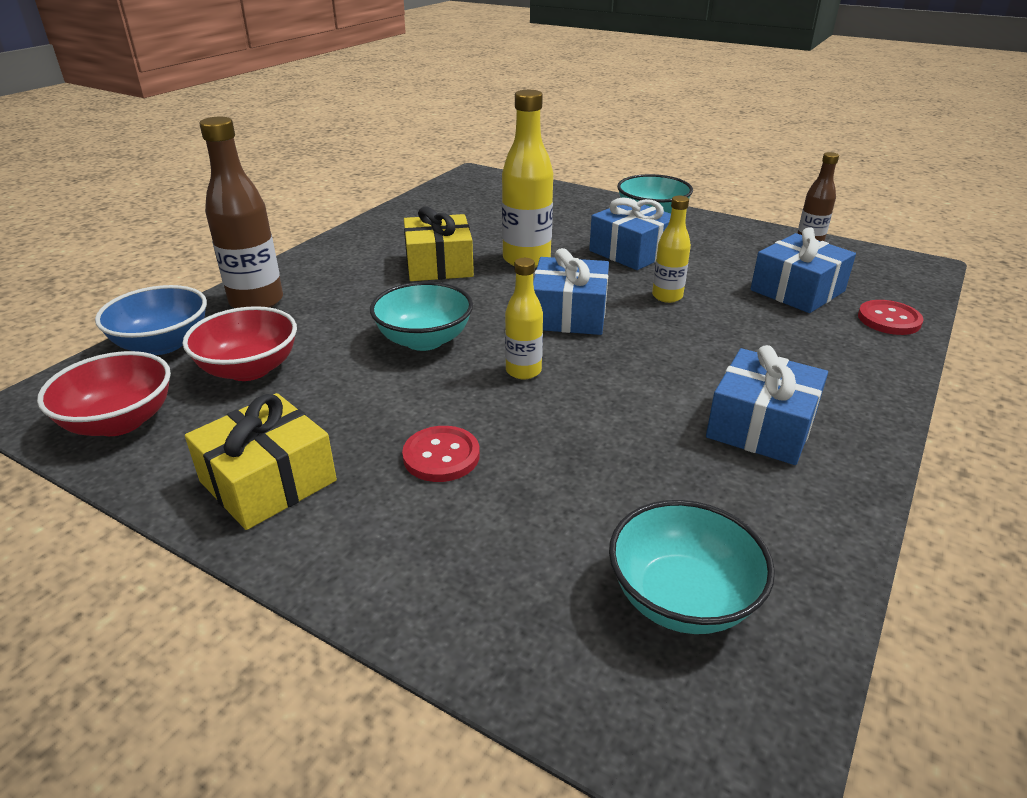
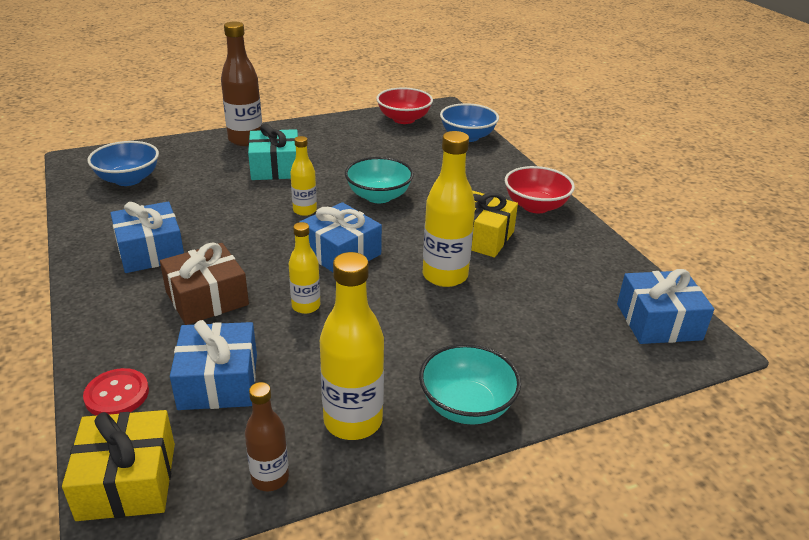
camera: 125 degrees right, 0 degrees up
(249, 369) = (412, 149): red bowl -> red bowl (535, 206)
(256, 301) = (492, 166): brown bottle -> brown bottle (245, 140)
(268, 481) = (317, 134): yellow gift -> yellow gift (127, 481)
(441, 456) = (275, 167): red button -> turquoise gift
(631, 252) = (398, 336): blue gift -> blue gift (658, 321)
(682, 598) = (128, 179): turquoise bowl -> blue bowl
(728, 238) = (353, 421): none -> yellow bottle
(746, 345) = (207, 298): none -> brown gift

